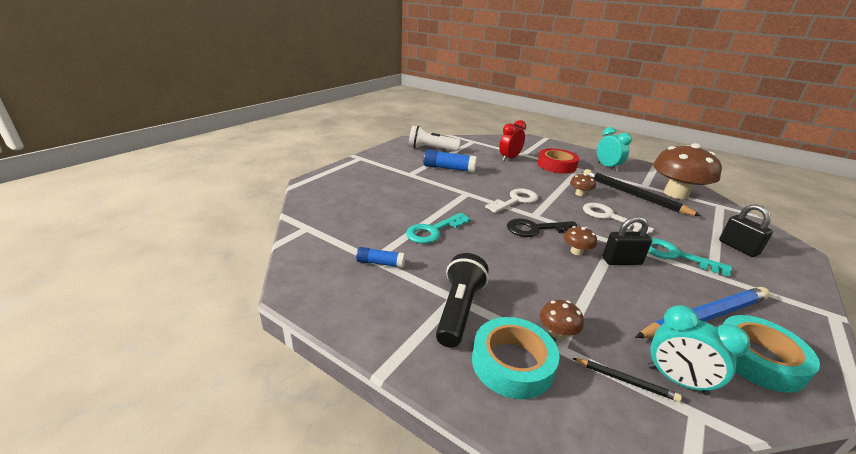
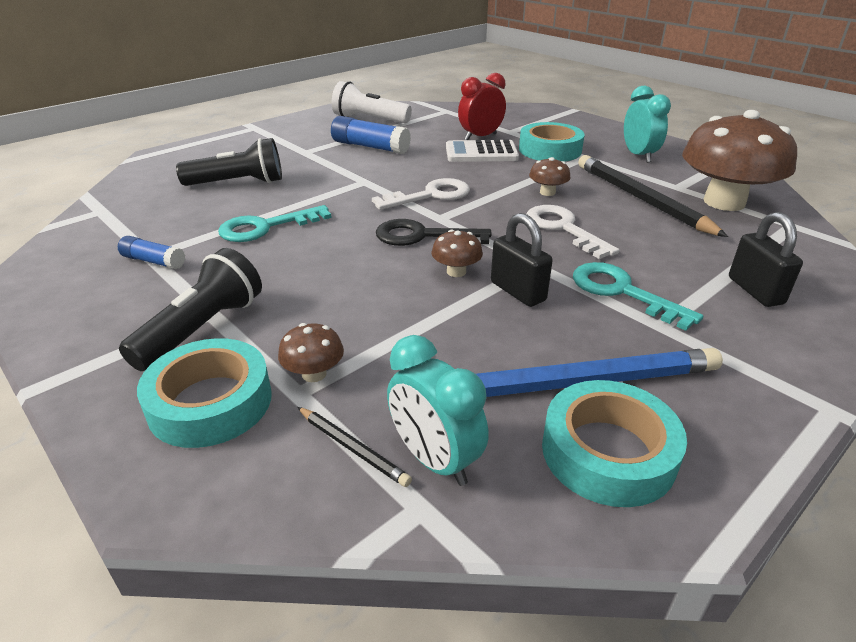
camera: 15 degrees right, 5 degrees up
(386, 200) = (238, 183): none -> black flashlight
(519, 169) = (481, 153): none -> white calculator
(556, 165) = (550, 150): red tape -> turquoise tape
(621, 261) = (518, 291): black padlock -> black padlock turned 45 degrees clockwise

